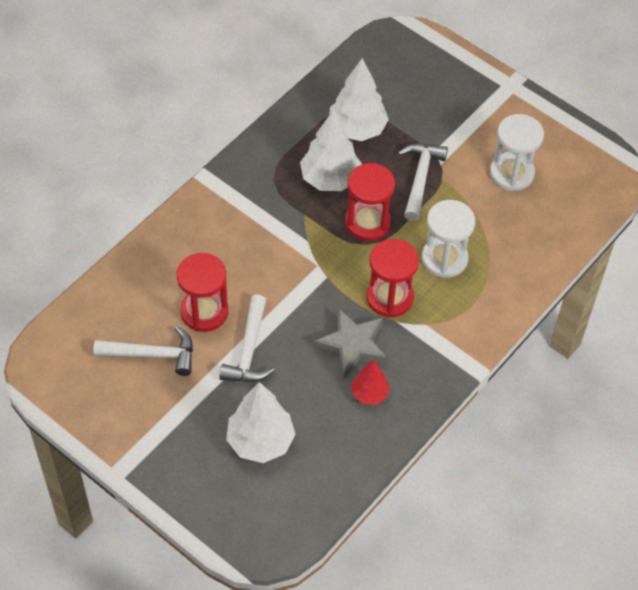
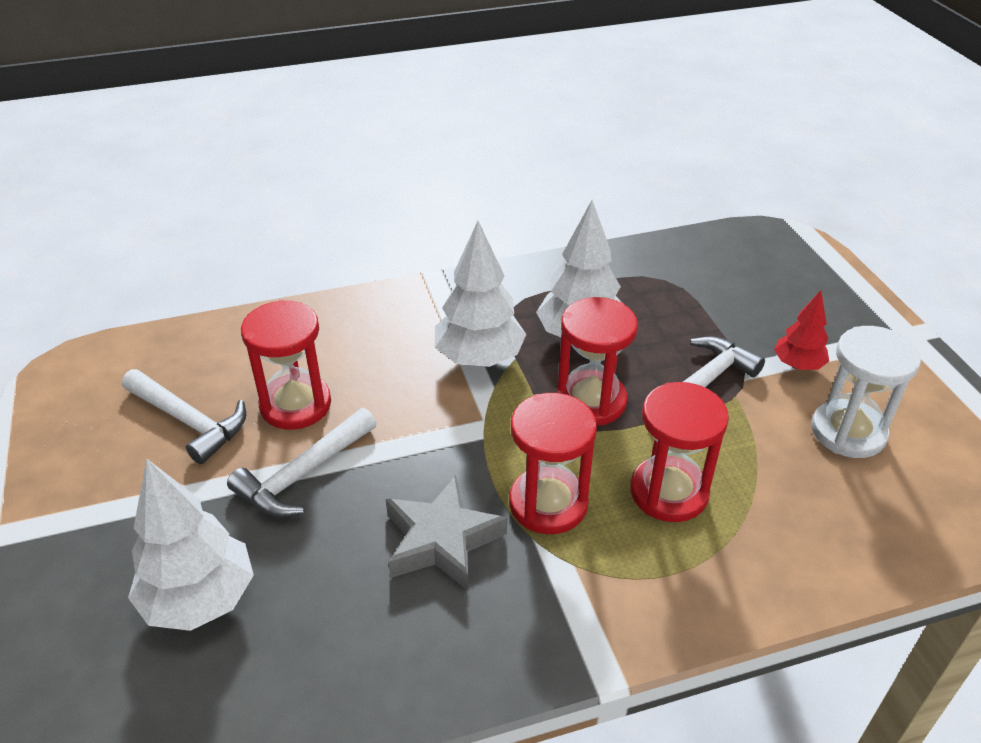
camera: 35 degrees right, 15 degrees down
(357, 129) = (657, 302): white tree -> white tree (479, 358)
(369, 394) = (409, 620): red tree -> red tree (797, 365)
(444, 259) = (669, 492): white hourglass -> red hourglass

